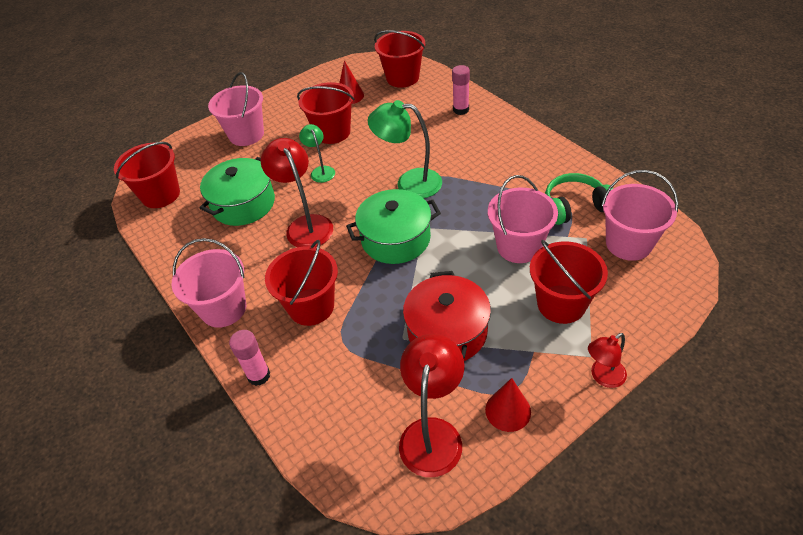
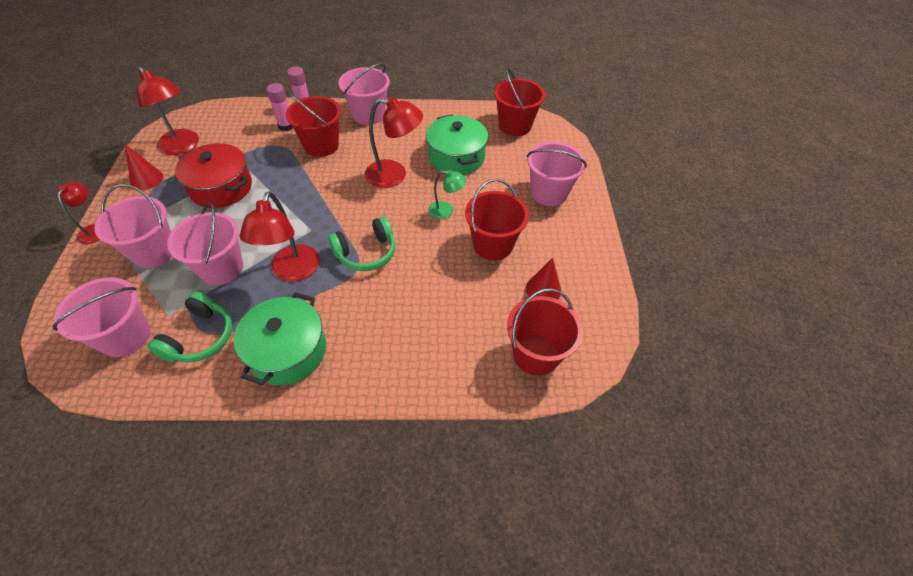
camera: 120 degrees right, 5 degrees up
(395, 239) = (321, 210): green pot -> green pot (287, 351)
(409, 183) = (366, 252): green lamp -> green headphones
(461, 110) = (421, 362): pink glue stick -> pink glue stick (286, 126)
(472, 206) = (292, 272): none -> red lamp
(561, 304) = (154, 252): red bucket -> pink bucket

